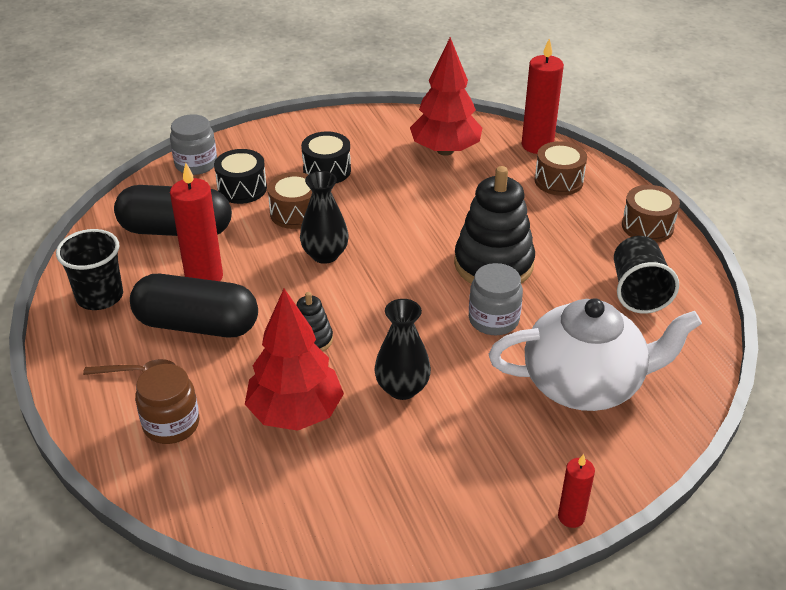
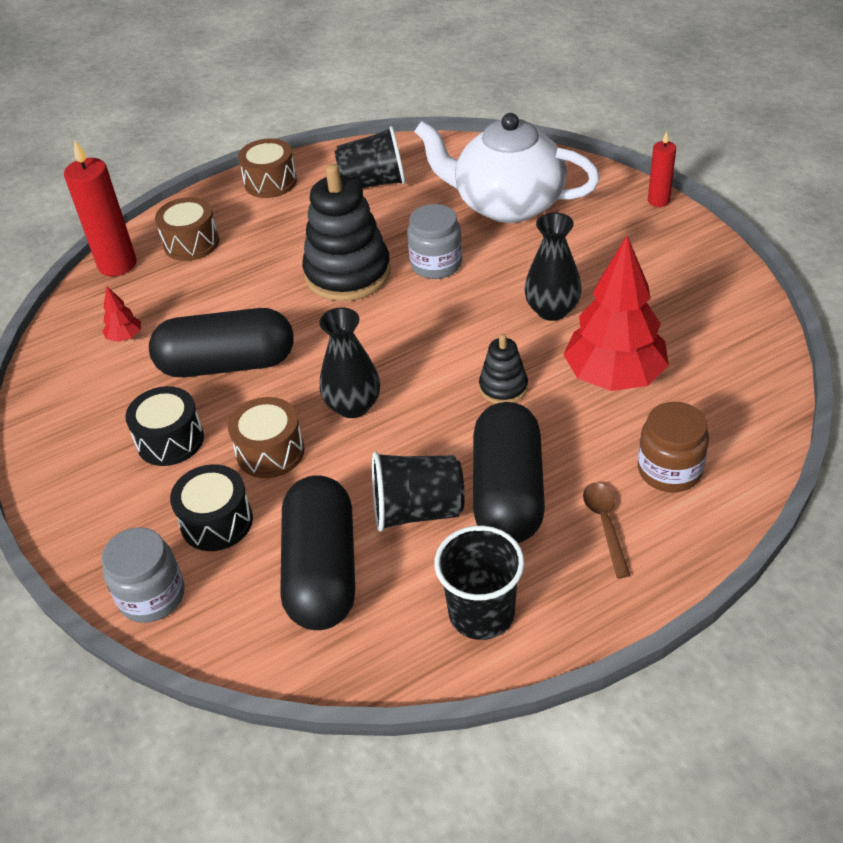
camera: 95 degrees left, 5 degrees up
(204, 277) = (417, 511): red candle -> black cup
(397, 196) = (227, 364): none -> black capsule
(445, 150) = (125, 337): red tree -> red tree, size x0.41
(585, 384) = (507, 204): white teapot -> white teapot turned 60 degrees counterclockwise

